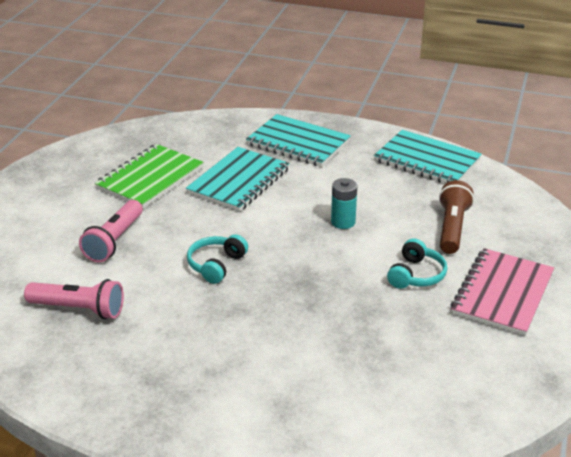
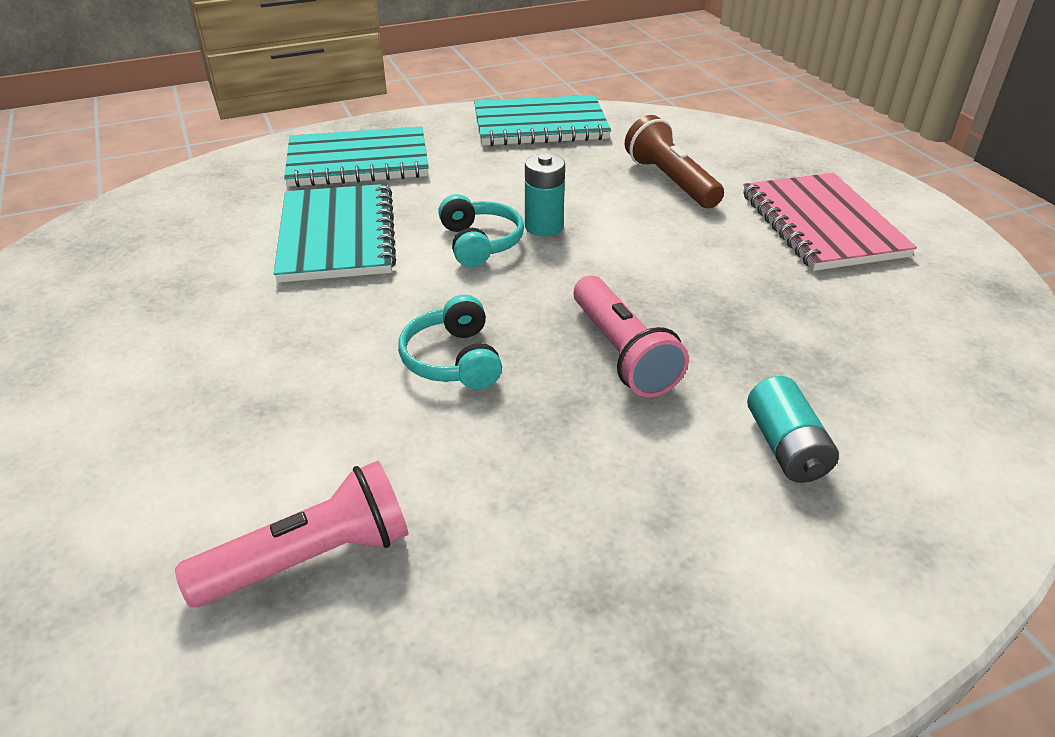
camera: 40 degrees left, 5 degrees up
(114, 241) = (238, 407): pink flashlight -> pink flashlight (622, 352)
(150, 178) = (187, 288): green notebook -> none
(304, 377) = (786, 447): none -> turquoise battery
(416, 275) = (712, 247): turquoise headphones -> turquoise headphones (480, 243)

